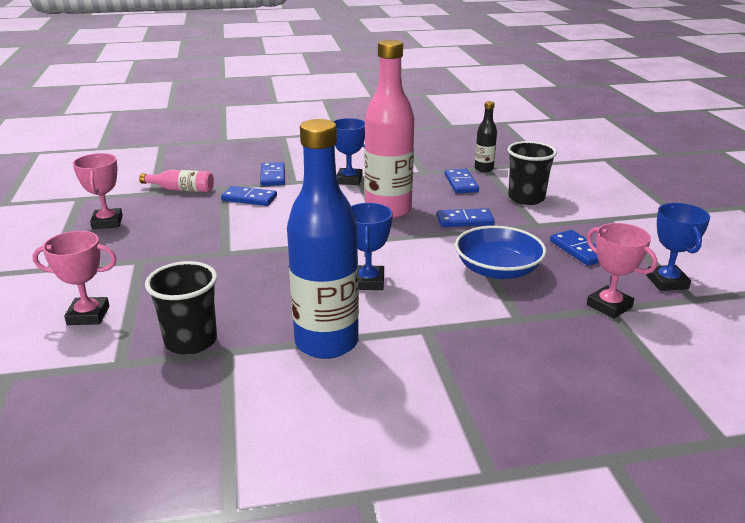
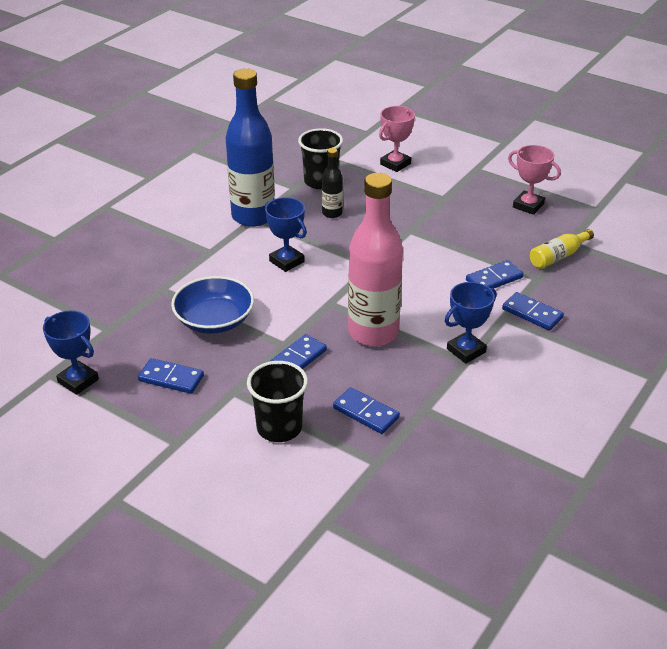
camera: 135 degrees right, 10 degrees up
(181, 189) = (558, 256): pink bottle -> yellow bottle
(484, 169) = (376, 457): black bottle -> black bottle (332, 213)
(609, 306) = (109, 331): pink trophy -> none

